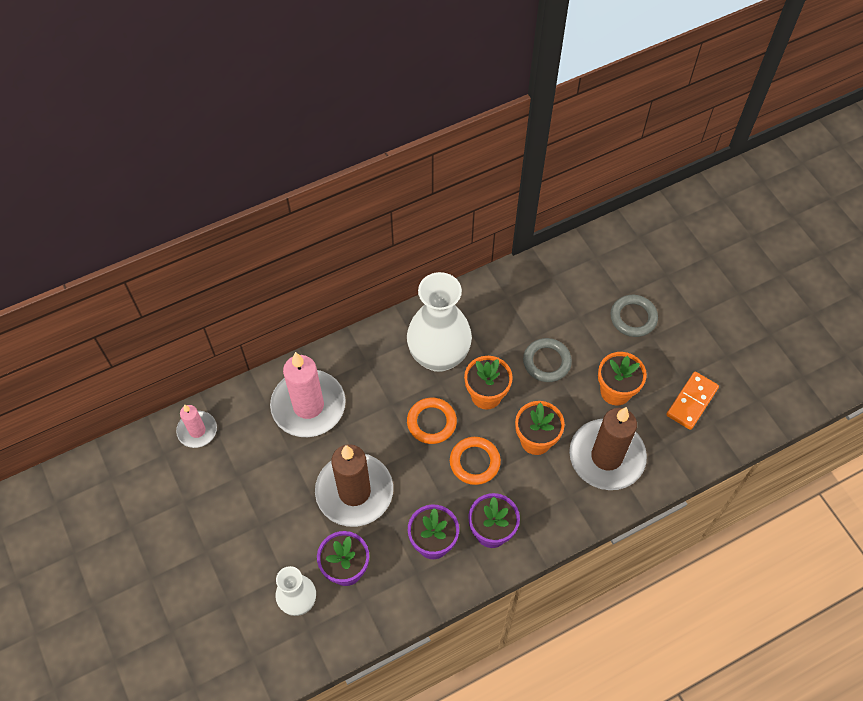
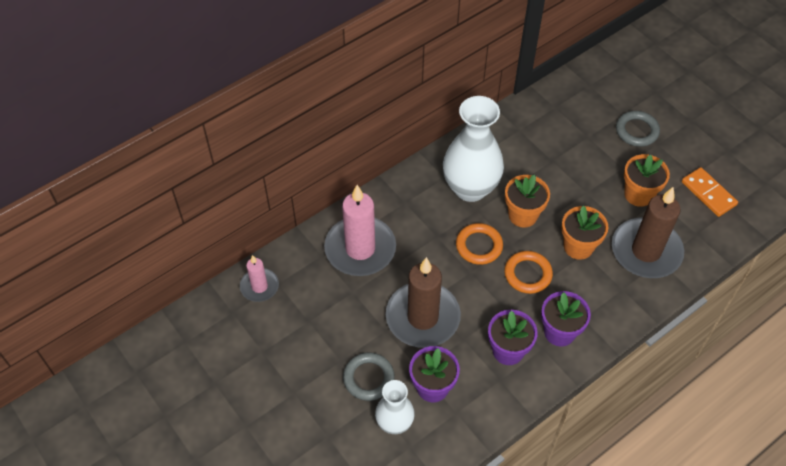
camera: 10 degrees left, 5 degrees down
(546, 362) = (570, 179): grey ring -> grey ring (368, 378)
(692, 402) = (708, 193): orange domino -> orange domino turned 60 degrees counterclockwise

